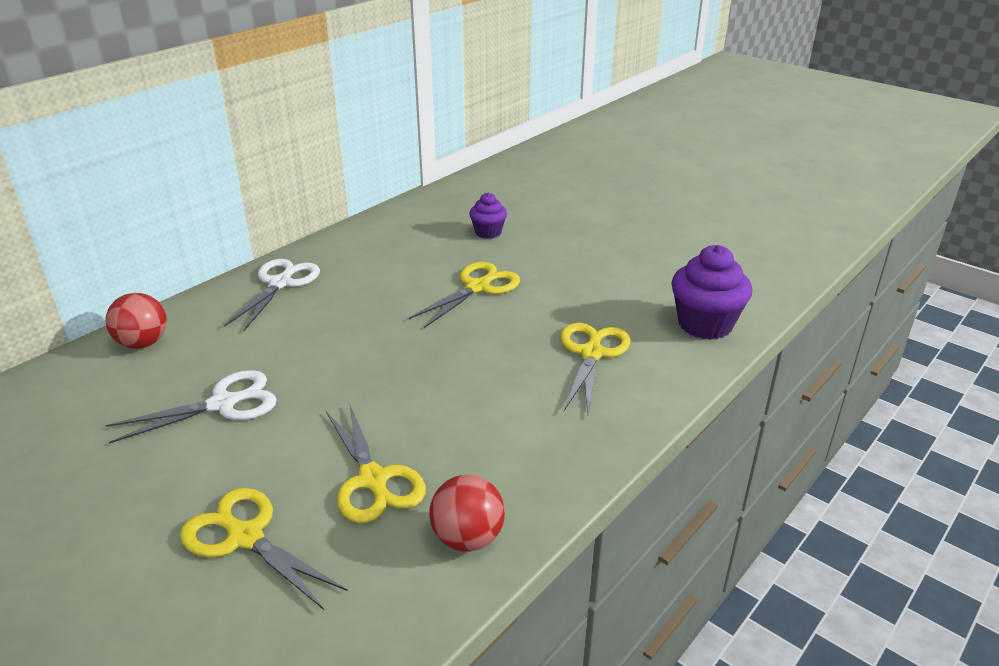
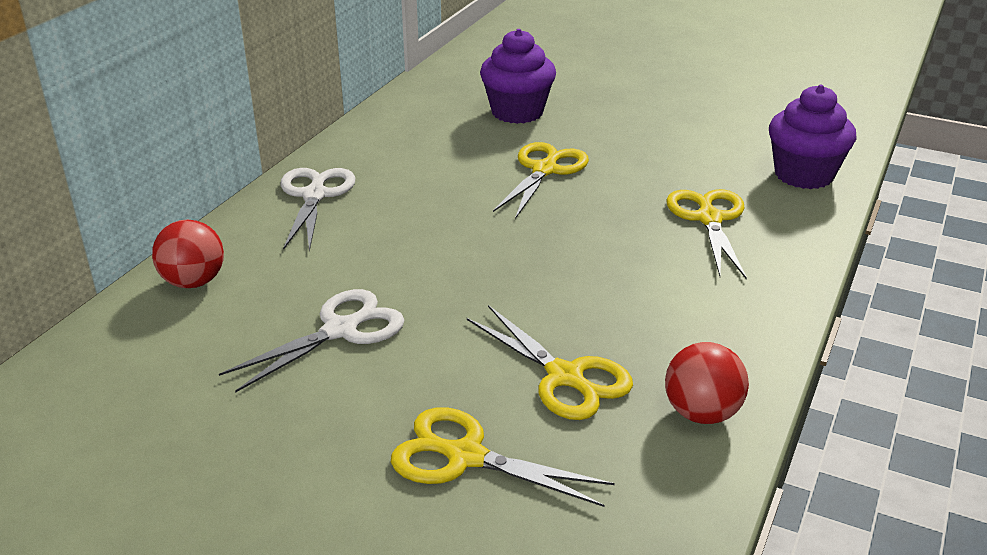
camera: 15 degrees left, 0 degrees up
(488, 232) = (517, 112): purple cupcake -> purple cupcake, size x1.72

